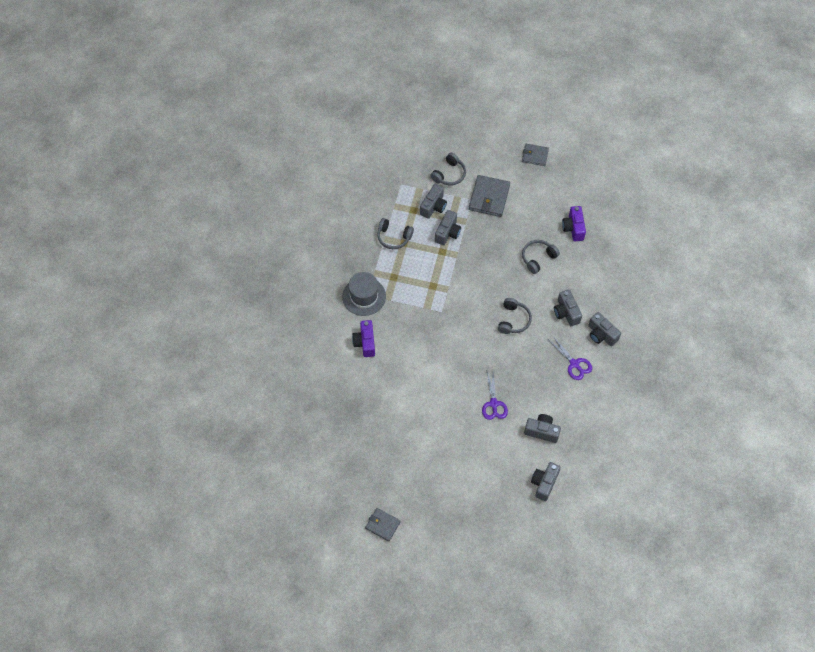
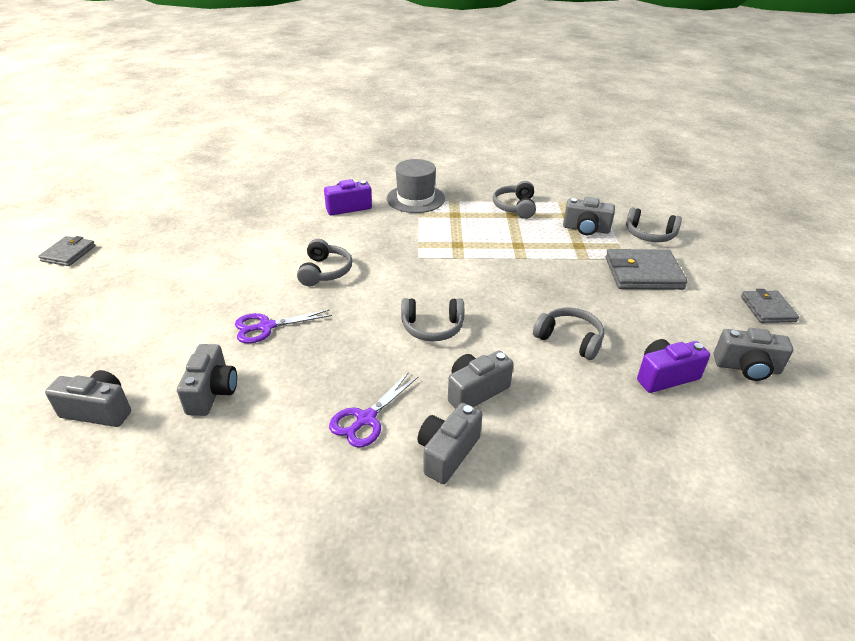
camera: 75 degrees right, 25 degrees down
(445, 367) = (325, 271): none -> grey headphones
(447, 233) = (552, 245): grey camera -> grey camera (747, 368)

